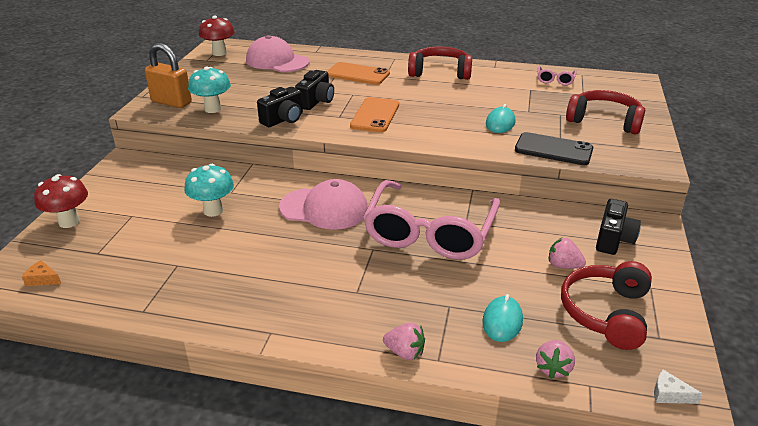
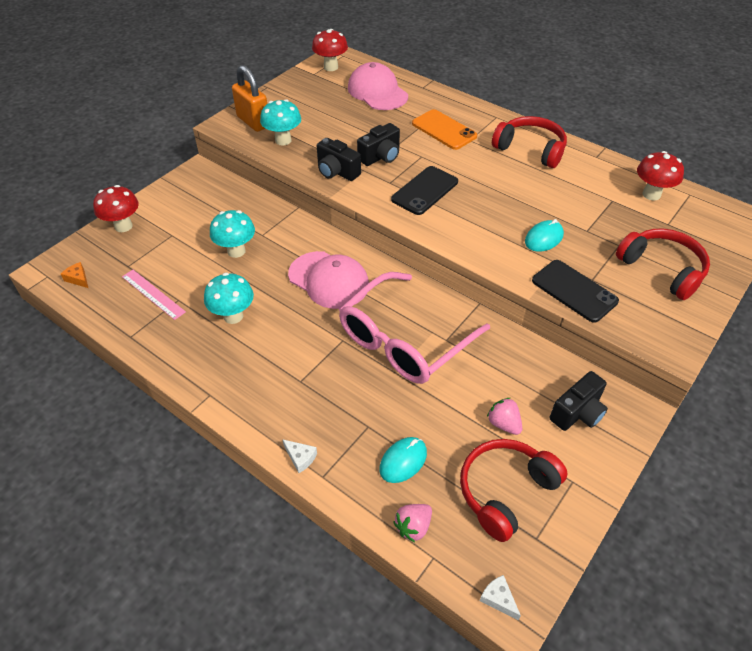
camera: 25 degrees right, 15 degrees up
(144, 268) = (153, 294): none -> pink ruler
(248, 261) = (233, 316): none -> turquoise mushroom
(283, 119) = (337, 172): black camera -> black camera turned 60 degrees clockwise
(375, 115) = (425, 191): orange phone -> black phone
(405, 352) = (300, 458): pink strawberry -> white cheese
(555, 80) = (651, 194): pink glasses -> red mushroom

